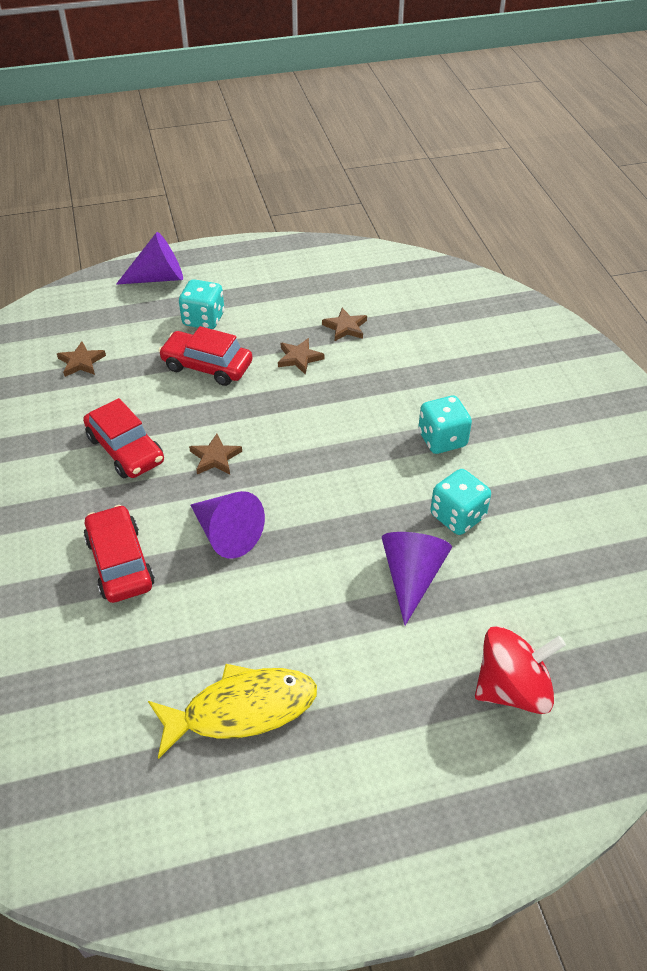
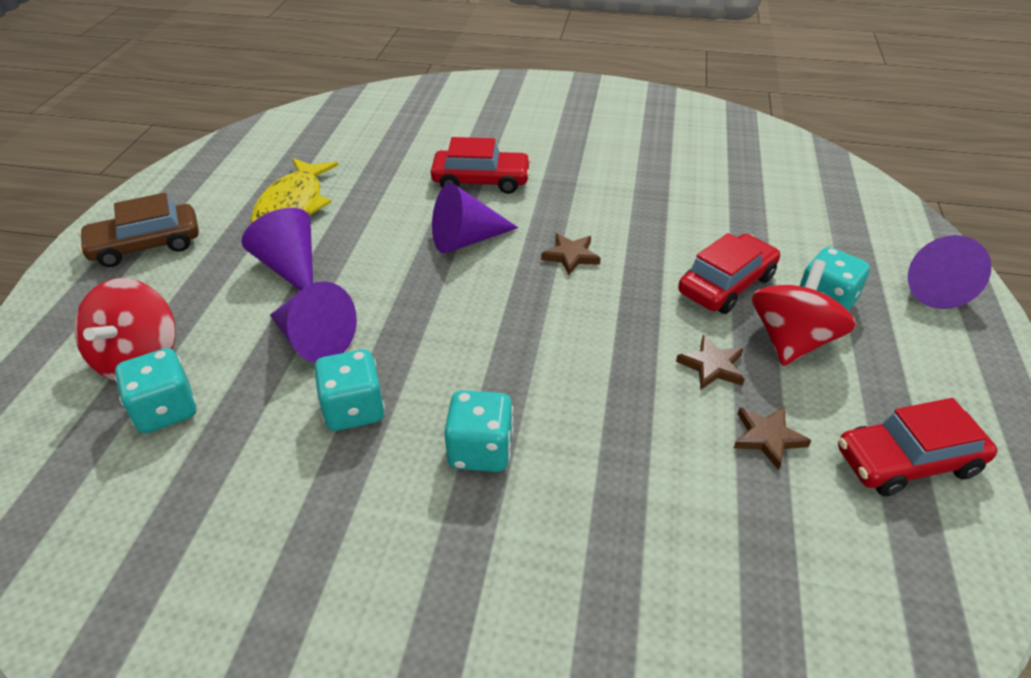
camera: 115 degrees right, 5 degrees down
(81, 362) = (767, 203): brown star -> none
(126, 449) = (616, 206): red car -> red car (907, 461)
(253, 329) = (791, 341): none -> red spinning top
(337, 649) = (290, 267): none -> purple cone
(379, 814) = (146, 245): none -> brown car
(539, 629) = (166, 410): none -> turquoise dice

